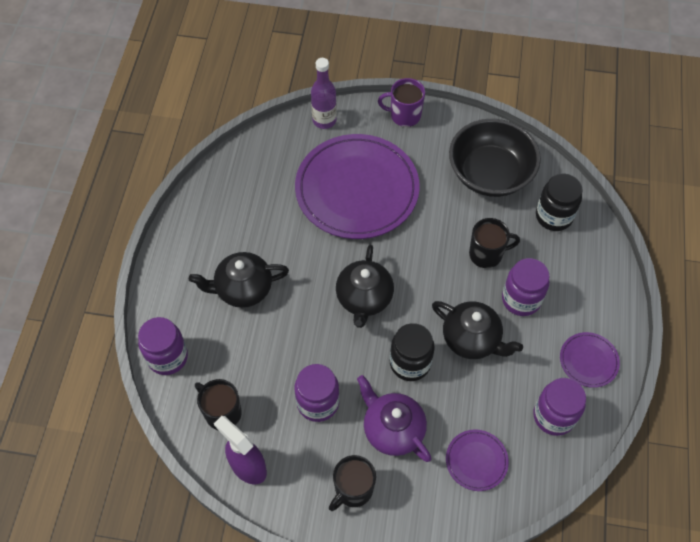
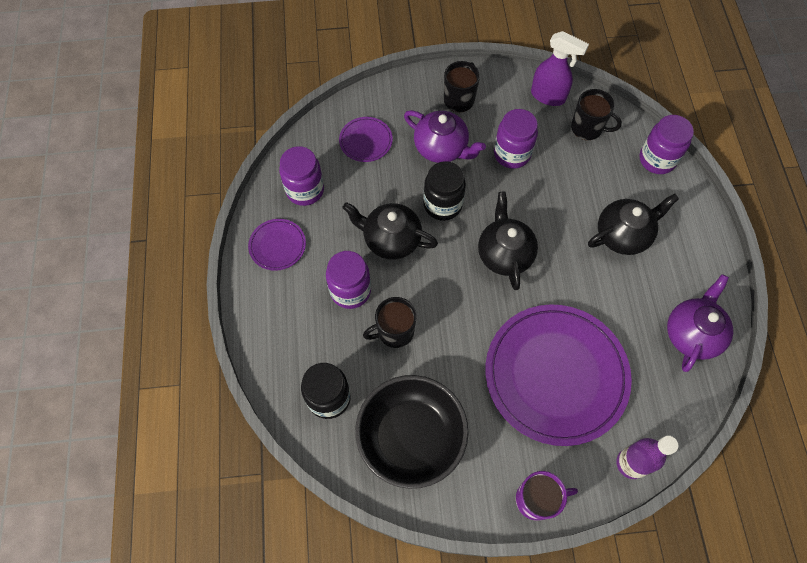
camera: 165 degrees right, 5 degrees up
(227, 193) = (692, 334): none -> purple teapot

